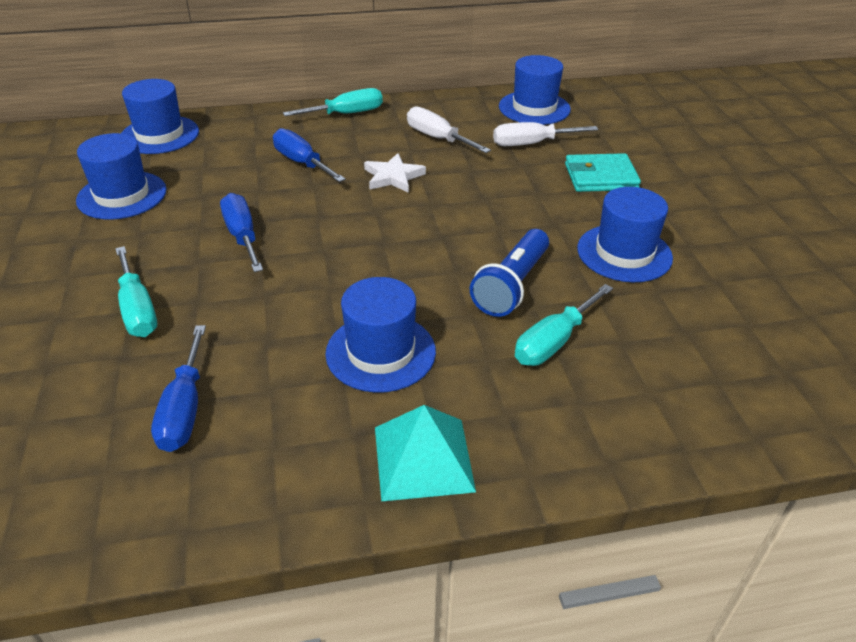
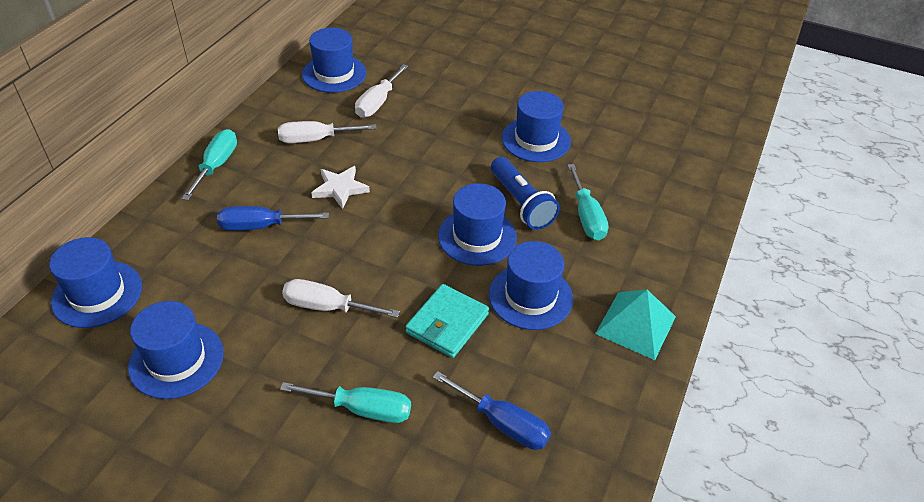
camera: 55 degrees left, 5 degrees up
(242, 236) = (327, 307): blue screwdriver -> white screwdriver
(426, 278) = (477, 236): none -> blue hat
(600, 177) = (451, 99): turquoise wallet -> turquoise wallet (447, 323)

